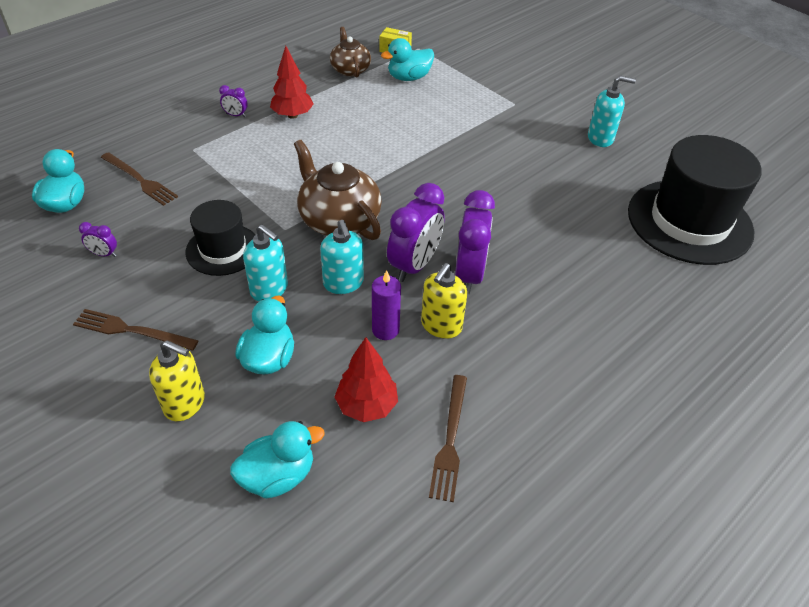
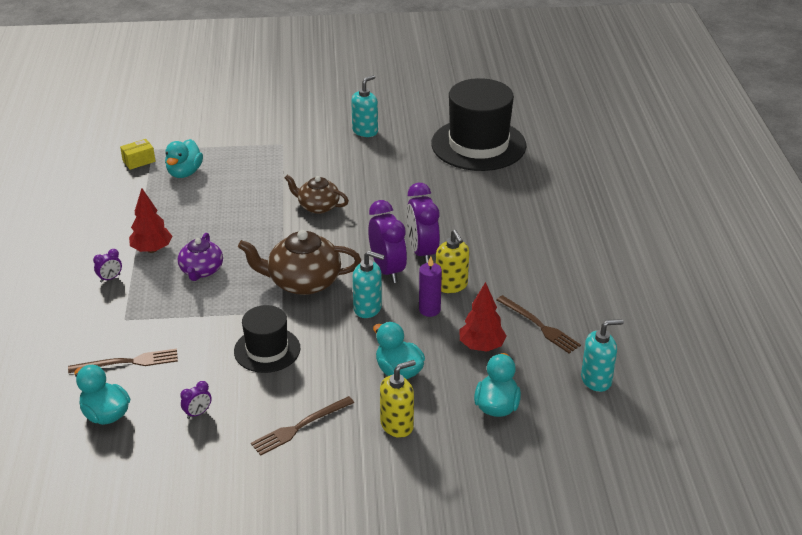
camera: 50 degrees left, 10 degrees down
(269, 289) = (335, 344): turquoise soap dispenser -> turquoise soap dispenser (596, 380)
(293, 154) = (201, 271): none -> purple teapot
(350, 69) = (132, 194): brown teapot -> brown teapot (318, 206)
(469, 275) = (422, 252): purple clock -> purple clock turned 150 degrees counterclockwise

